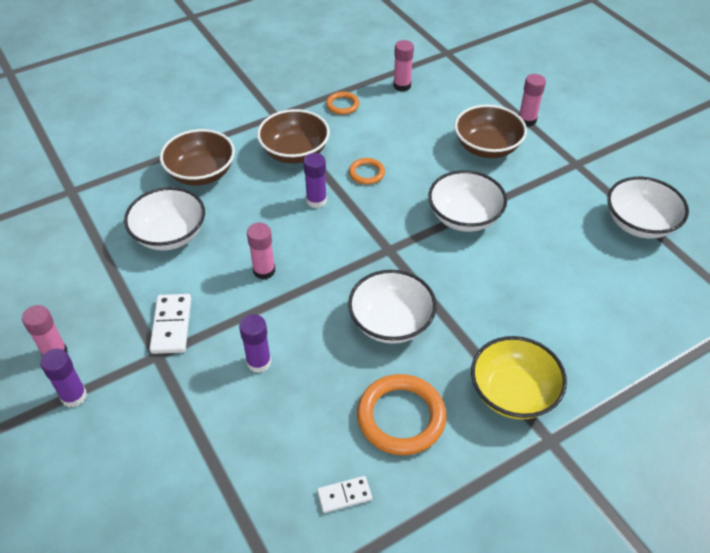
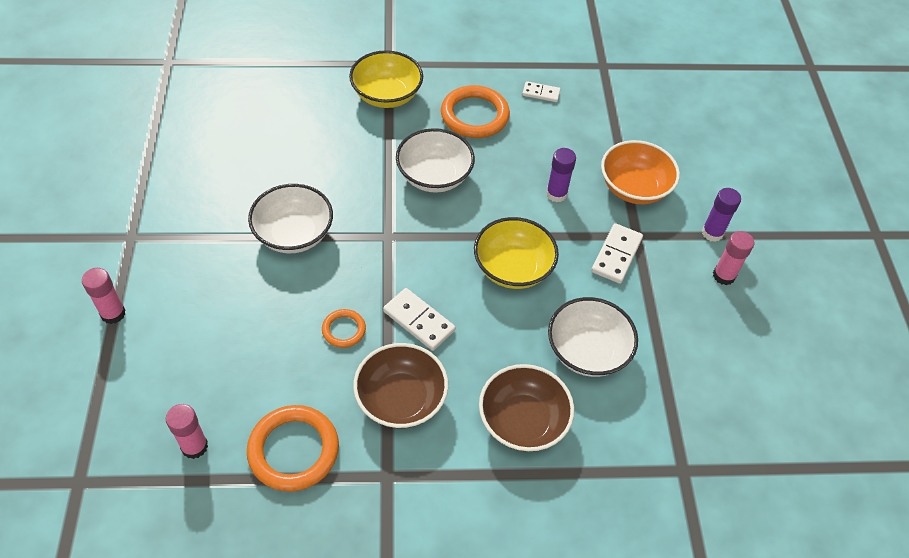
camera: 155 degrees left, 5 degrees up
(176, 411) = (634, 188): none -> orange bowl
(264, 271) = (513, 268): pink glue stick -> yellow bowl
(316, 200) = (418, 321): purple glue stick -> white domino
(342, 105) = (293, 450): orange ring -> orange ring, size x1.89
(487, 147) = (193, 300): brown bowl -> none
(639, 224) = (153, 157): white bowl -> none

